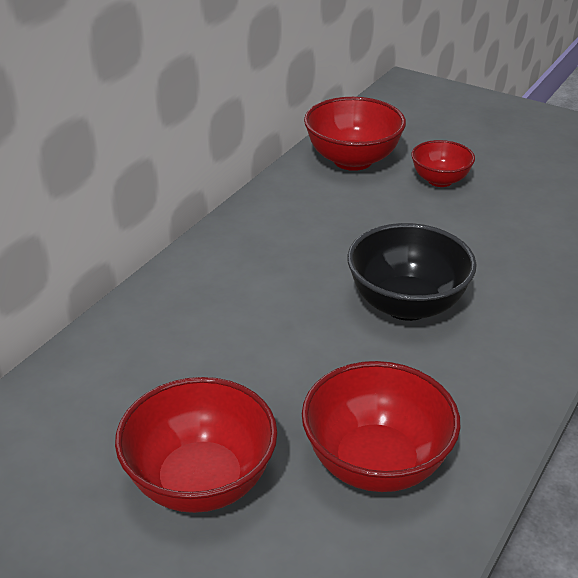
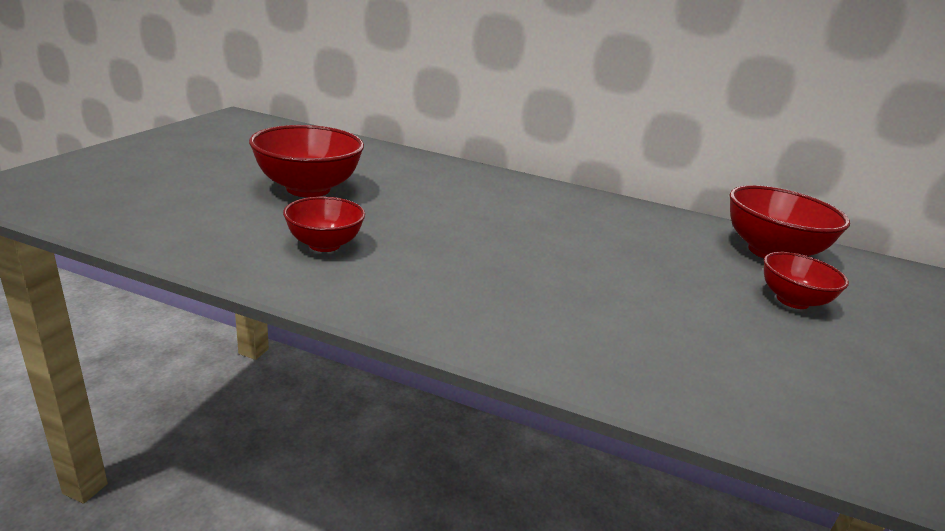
camera: 75 degrees right, 10 degrees down
(376, 463) = (324, 244): red bowl -> red bowl, size x0.61
(406, 304) = (541, 268): black bowl -> none

